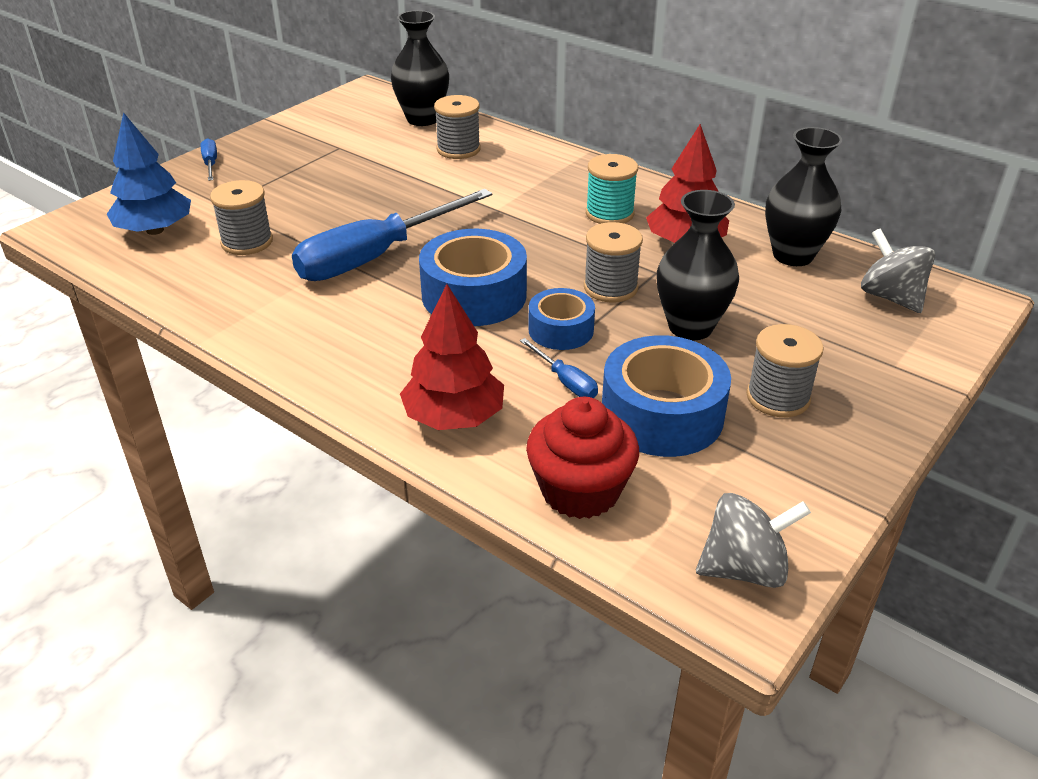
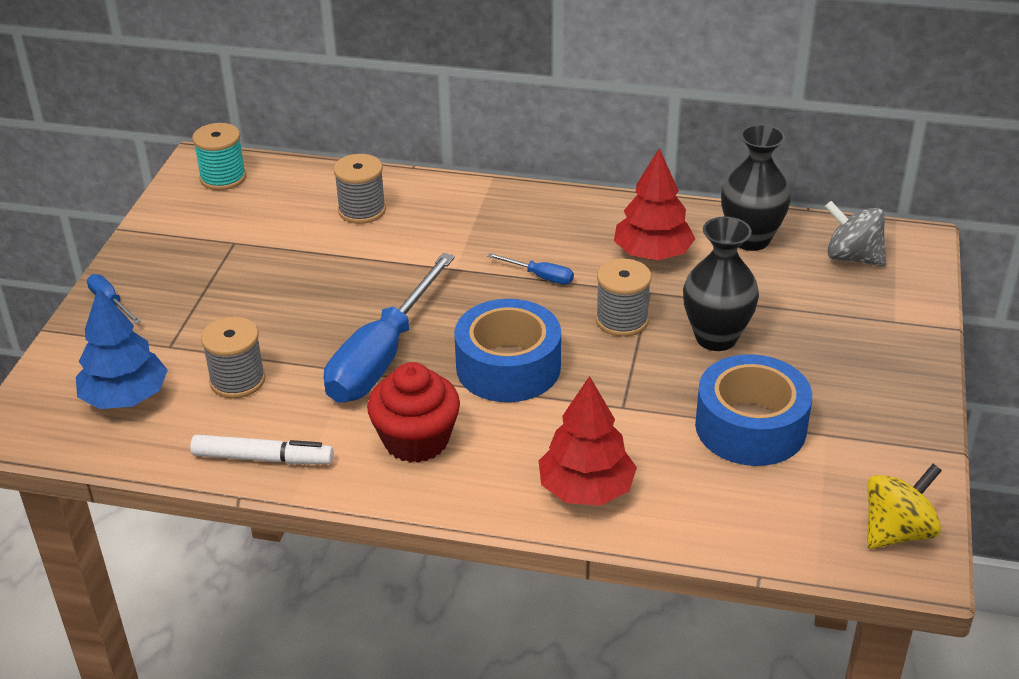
camera: 25 degrees left, 0 degrees up
(209, 304) = (263, 458): none -> white marker
(422, 119) = (294, 183): black vase -> none
(561, 330) = (611, 376): blue tape -> none
(565, 381) = (652, 424): blue screwdriver -> blue screwdriver (540, 276)
(580, 490) = (736, 515): red cupcake -> red cupcake (416, 440)
(609, 213) = (563, 242): turquoise spool -> turquoise spool (223, 178)
(744, 568) = (897, 531): grey spinning top -> yellow spinning top
(778, 397) = (827, 380): grey spool -> none

